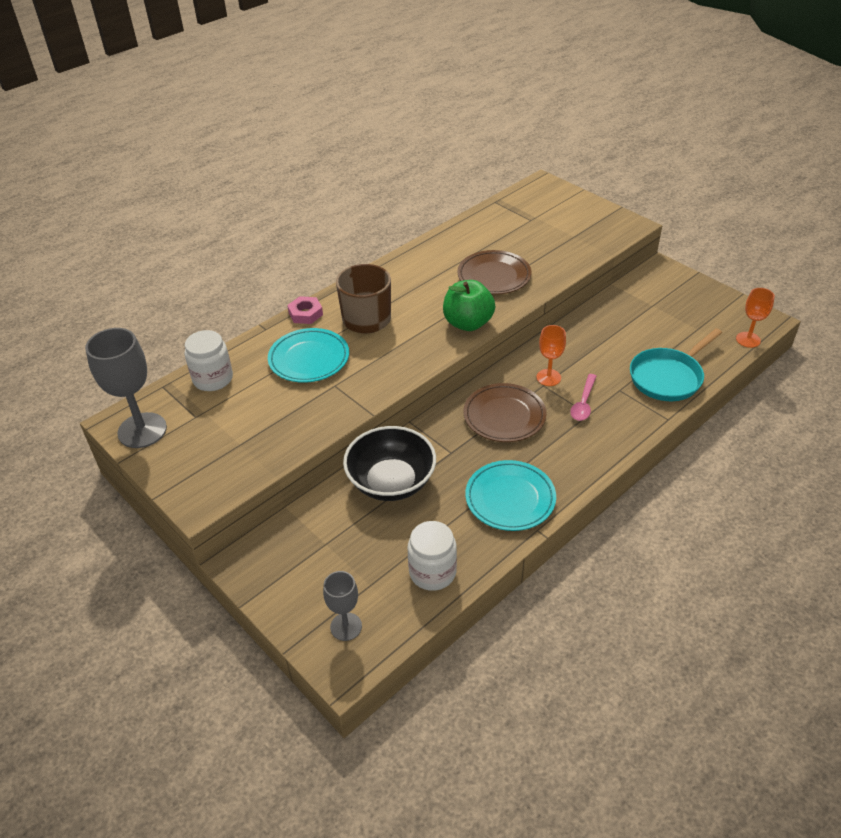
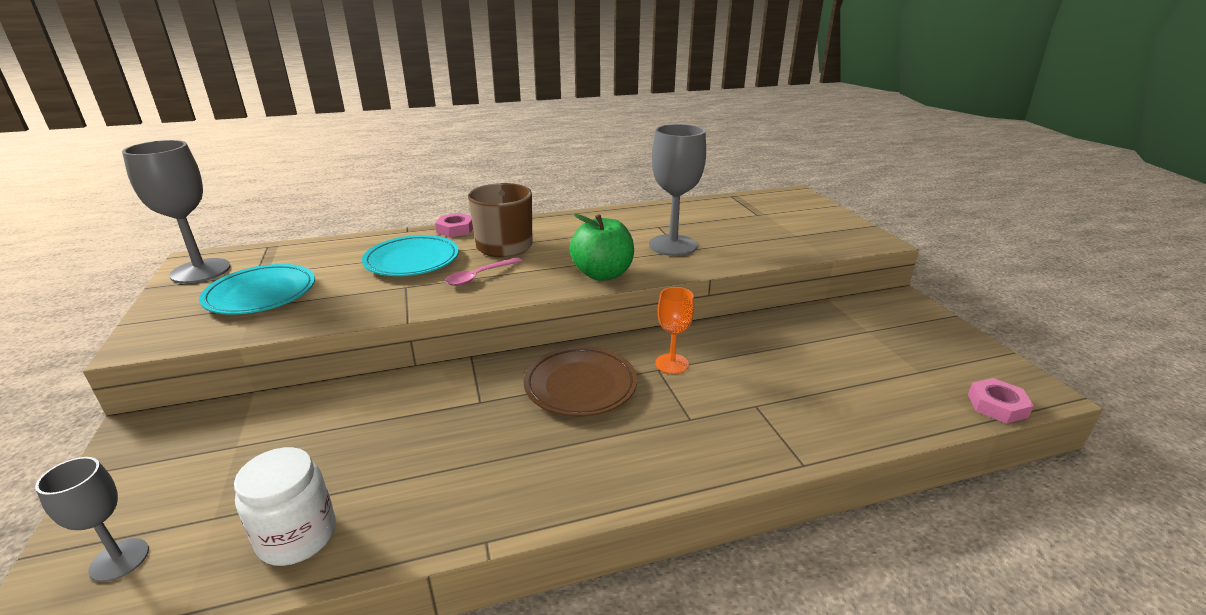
camera: 25 degrees right, 15 degrees down
(213, 379) = (312, 252): white jar -> none
(391, 482) = (382, 408): black bowl -> none
(494, 276) = (673, 245): brown plate -> grey goblet
(510, 498) = (492, 482): turquoise plate -> turquoise plate (261, 294)
(583, 403) = (693, 404): pink spoon -> pink spoon (479, 276)
(668, 377) = (839, 413): turquoise pan -> none
(748, 339) = (997, 405): orange goblet -> pink nut

